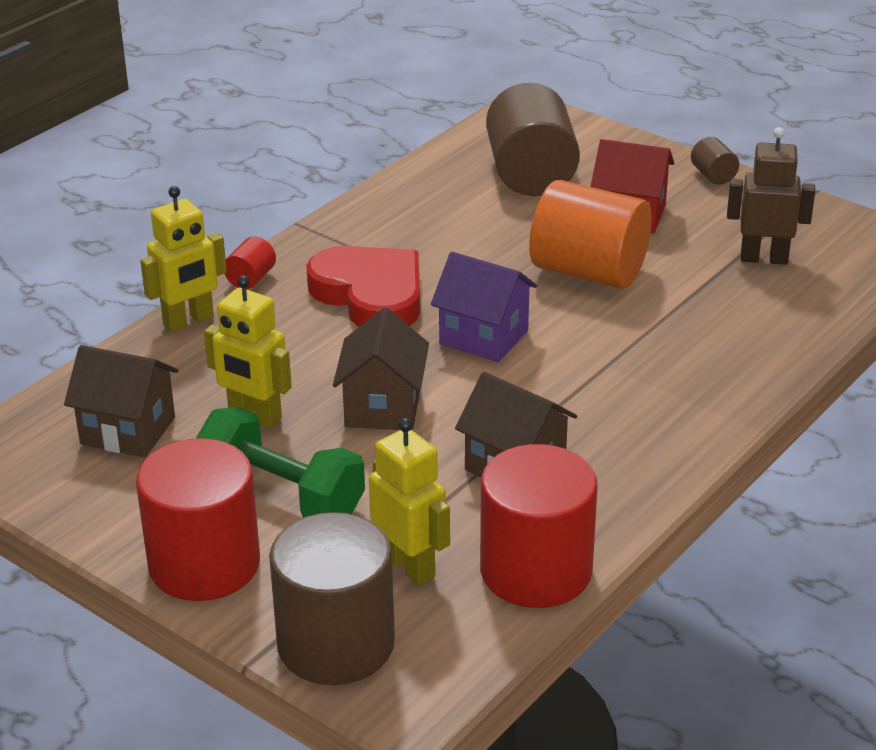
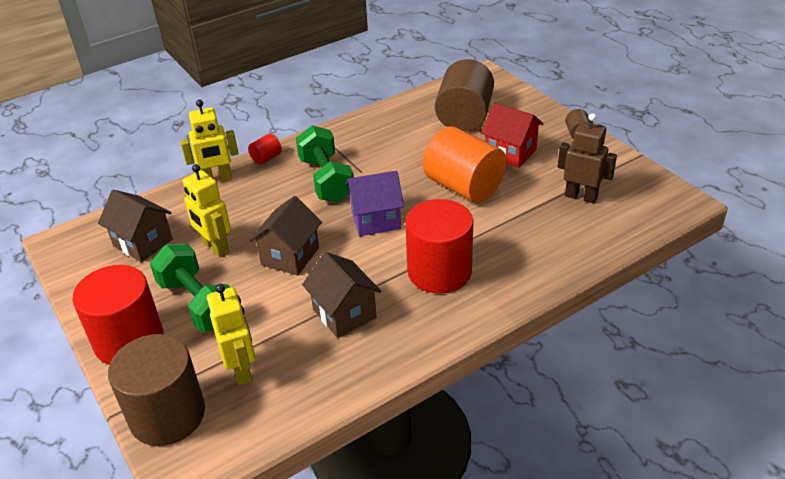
camera: 20 degrees right, 5 degrees up
(370, 295) = (326, 180): red heart -> green dumbbell
(484, 337) = (376, 220): purple house -> purple house turned 60 degrees counterclockwise
(536, 570) = (315, 392): red cylinder -> red cylinder (439, 271)

